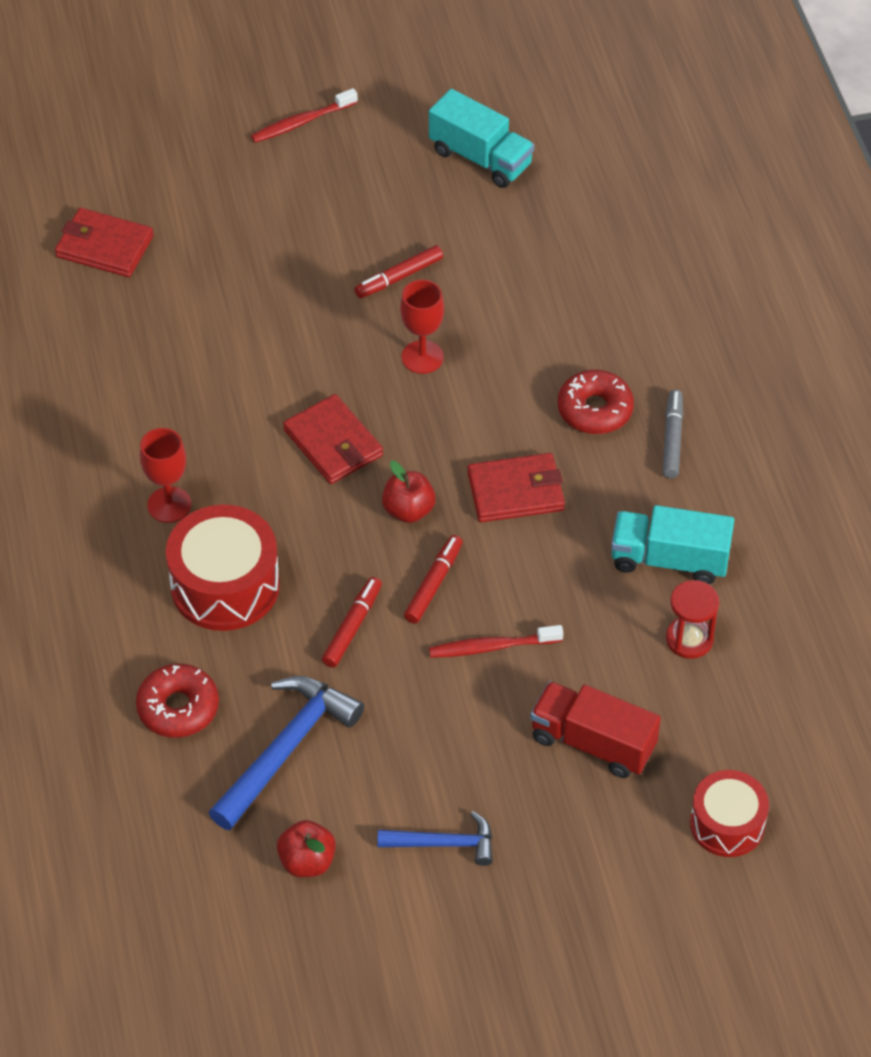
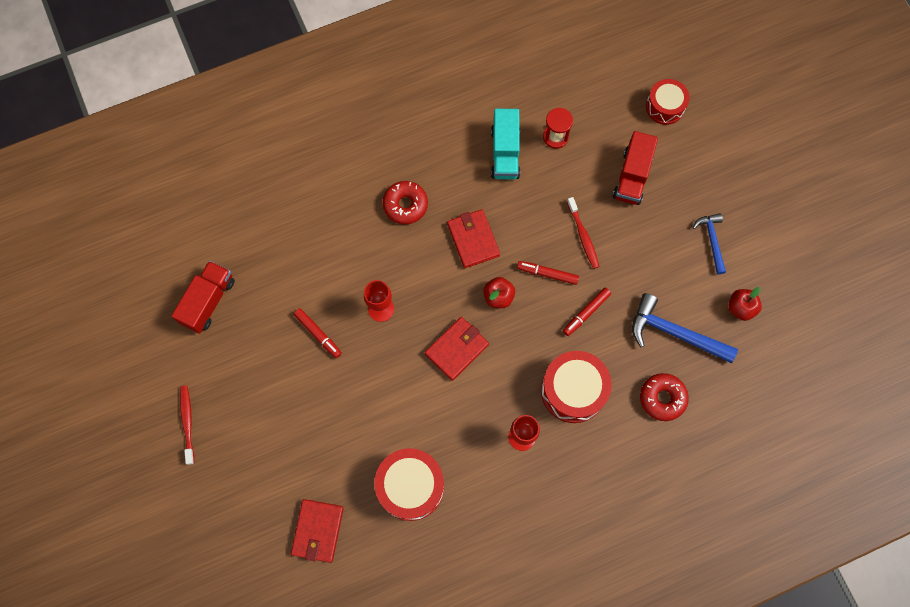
camera: 100 degrees left, 20 degrees up
(135, 358) = (410, 486): none -> red drum
(302, 122) = (187, 423): red toothbrush -> red toothbrush turned 150 degrees counterclockwise
(352, 626) = (586, 313): red marker -> red marker turned 60 degrees counterclockwise
(480, 158) = (208, 301): turquoise truck -> red truck
(672, 439) = (419, 161): grey marker -> none

